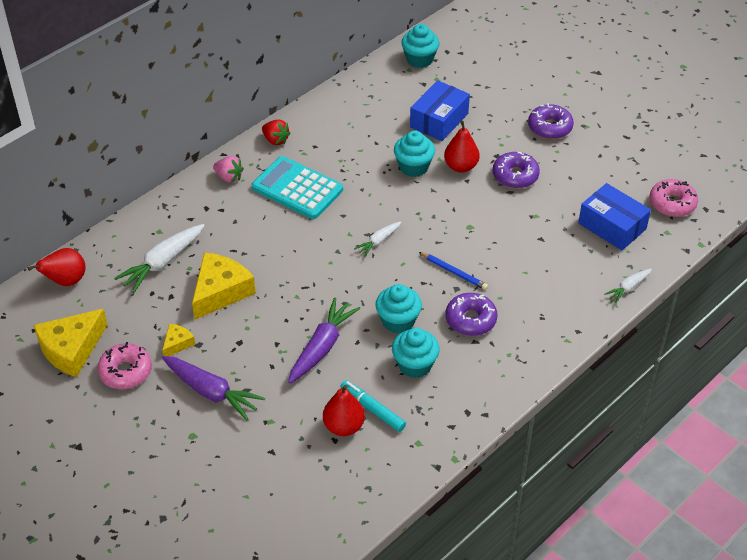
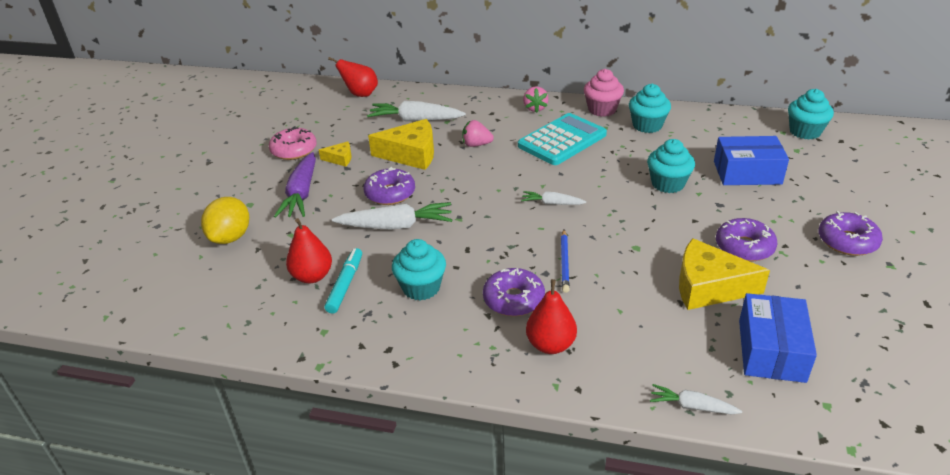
camera: 60 degrees right, 10 degrees down
(71, 349) = (298, 122): yellow cheese -> yellow cheese (709, 287)
(236, 465) = (231, 237): none -> yellow lemon
(249, 243) = (476, 145): none -> pink strawberry
(270, 331) = (390, 193): none -> purple donut
(275, 140) = (602, 110): red strawberry -> pink cupcake
(297, 189) = (562, 140): turquoise calculator -> turquoise calculator turned 45 degrees clockwise
(322, 347) = (396, 226): purple carrot -> white carrot
(398, 321) = (466, 255): turquoise cupcake -> turquoise cupcake (647, 125)
(461, 166) = (707, 209): red pear -> red pear (550, 345)
(672, 203) = (881, 390): pink donut -> none

